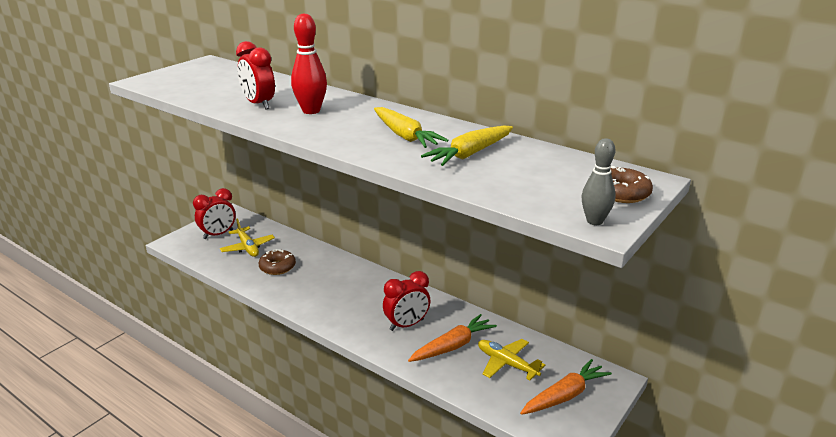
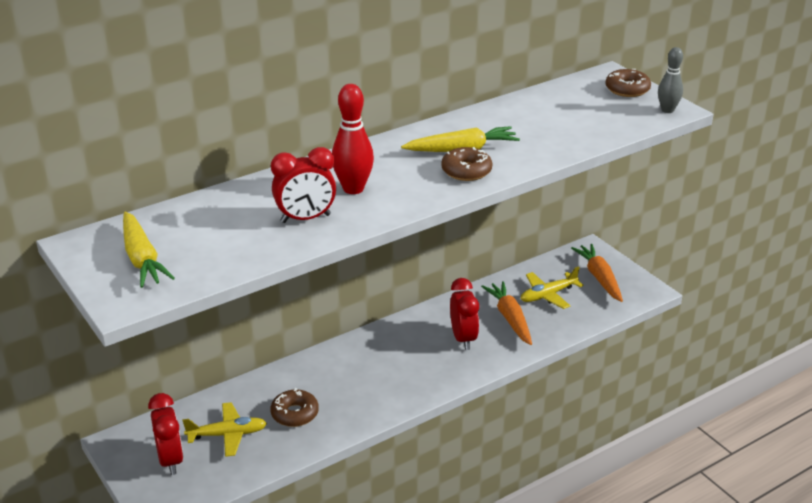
camera: 70 degrees left, 5 degrees up
(366, 142) = (466, 171): none -> brown donut
(470, 154) = (523, 128): yellow carrot -> yellow carrot (142, 258)

